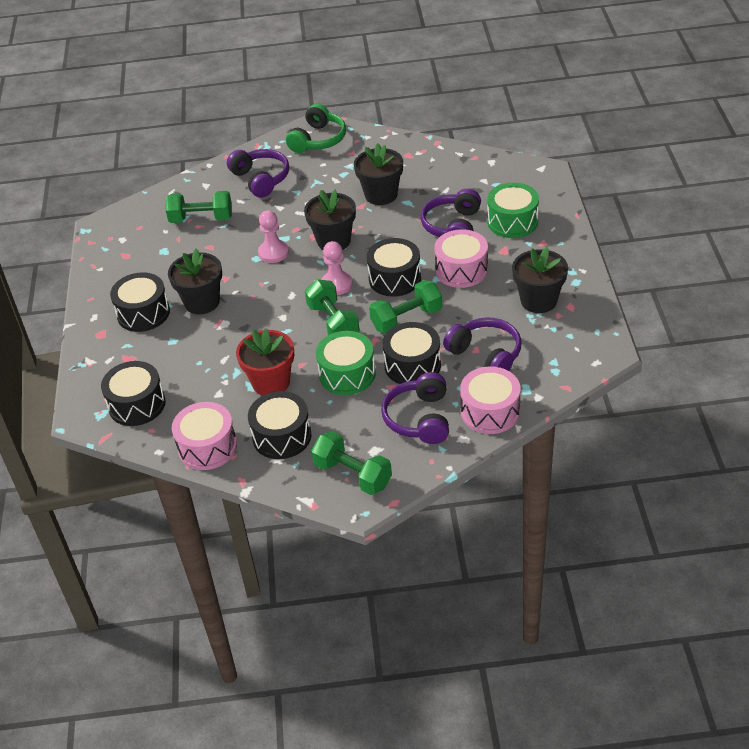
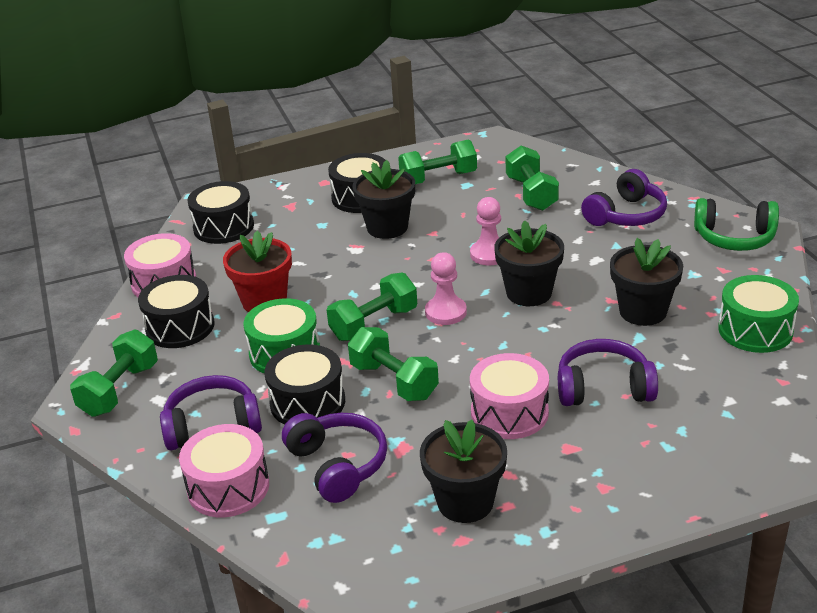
camera: 75 degrees right, 10 degrees down
(143, 265) = (438, 178): none -> green dumbbell
(395, 278) = (471, 356): black drum -> none
(486, 355) = (337, 465): purple headphones -> purple headphones turned 60 degrees counterclockwise
(512, 221) = (641, 446): green drum -> green drum (755, 330)

